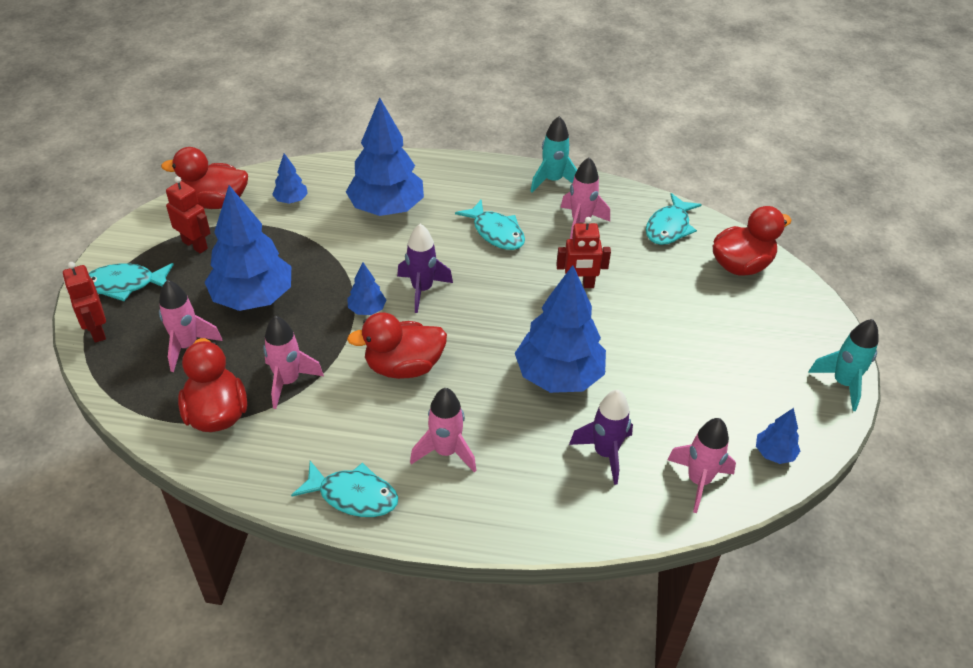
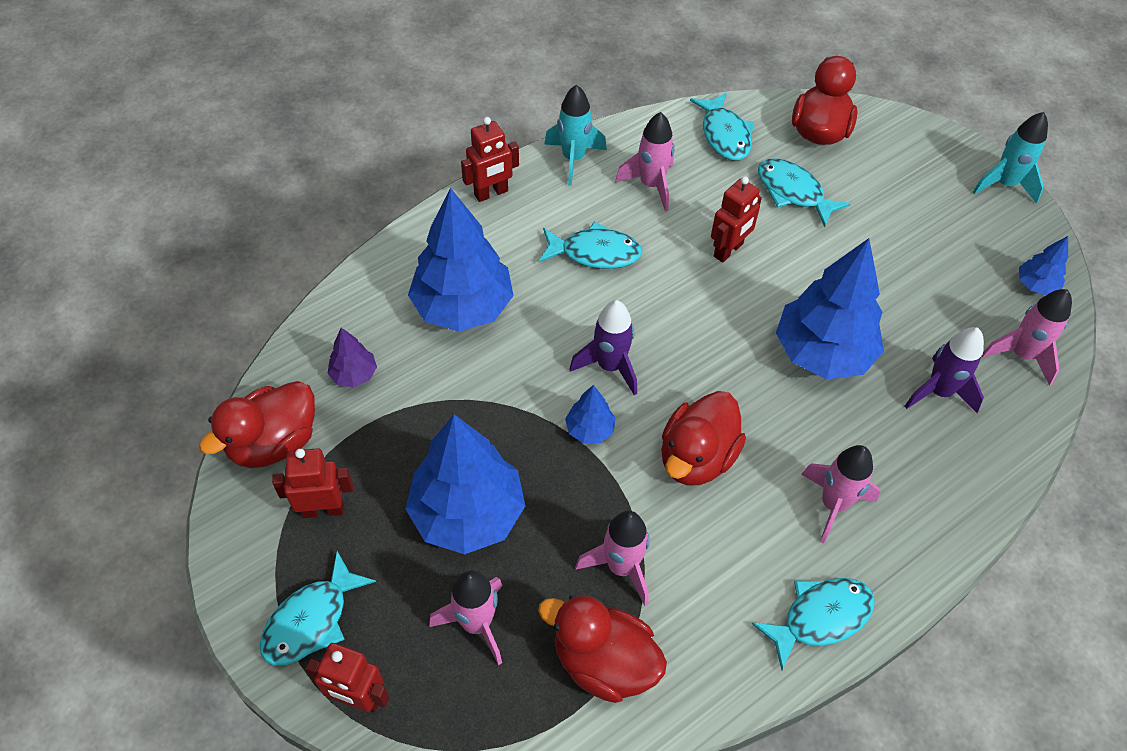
camera: 45 degrees left, 10 degrees up
(291, 200) = (354, 374): blue tree -> purple tree
(480, 168) = (491, 193): none -> red robot
(670, 285) = (793, 192): none -> turquoise fish

